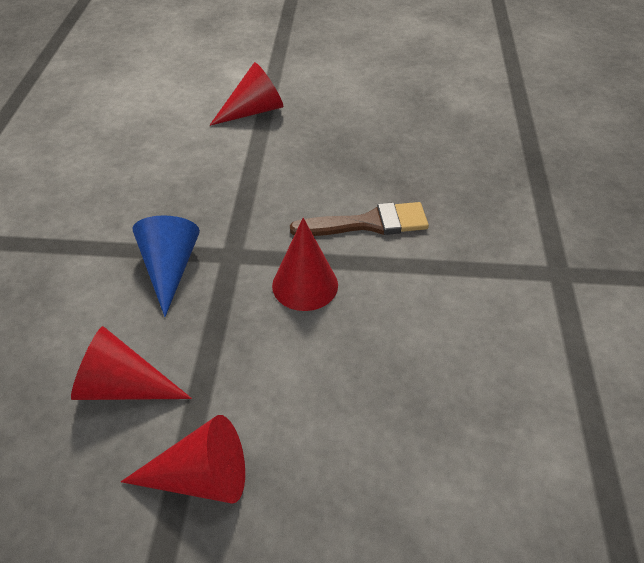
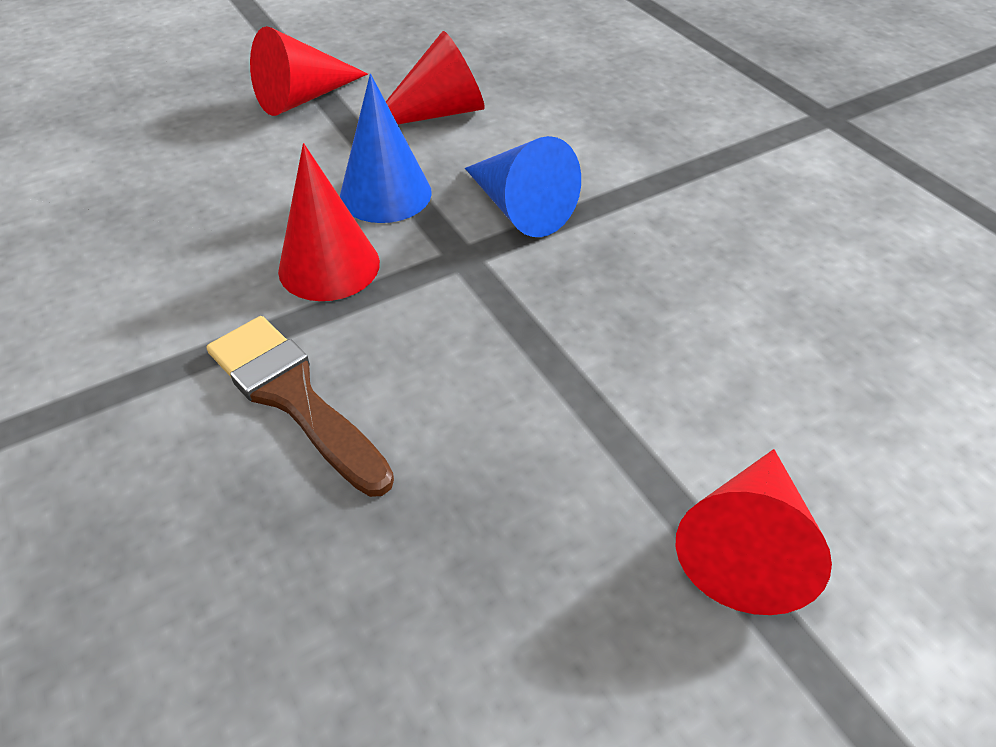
camera: 145 degrees right, 0 degrees up
(231, 322) = (385, 194): none -> blue cone
(368, 223) = (294, 397): brown brush -> brown brush turned 90 degrees clockwise

